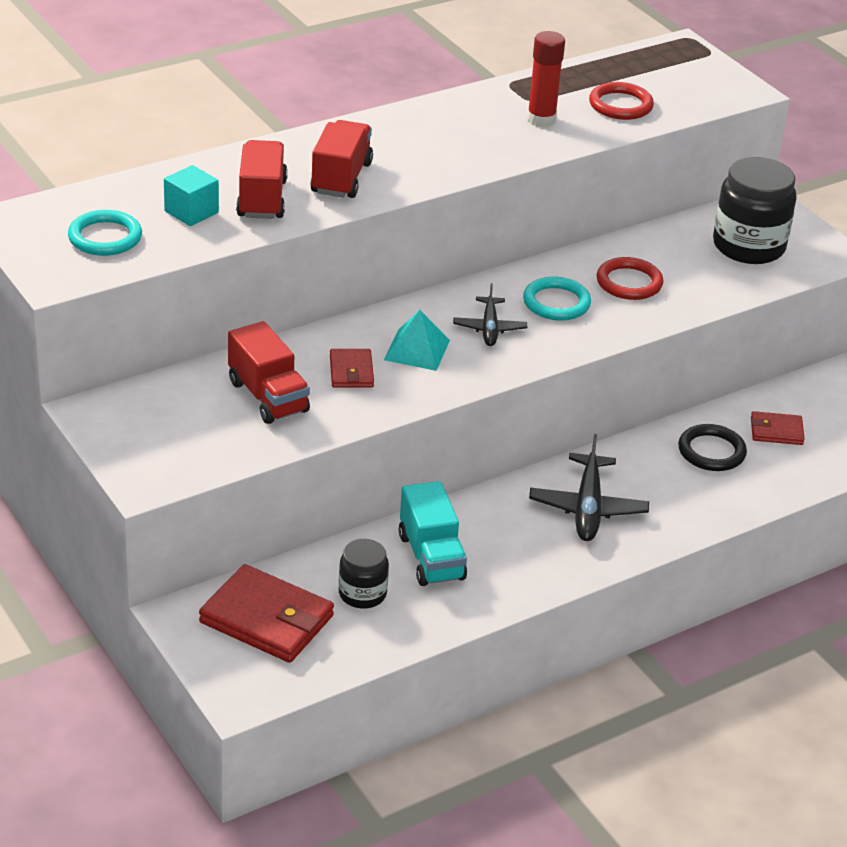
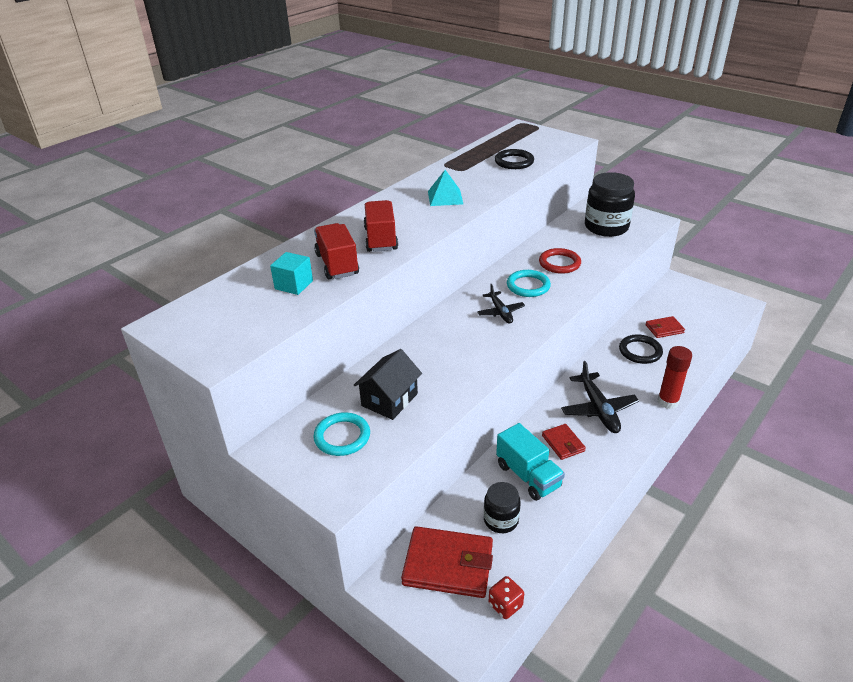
camera: 15 degrees left, 0 degrees up
(105, 237) = (240, 318): turquoise ring -> turquoise ring (342, 437)
(268, 397) = (389, 399): red truck -> black house
(311, 677) = (505, 605): none -> red dice
(351, 371) = (434, 365): red wallet -> red wallet (563, 443)
(416, 350) = (466, 338): turquoise pyramid -> turquoise pyramid (445, 197)
(541, 120) = (476, 179): red glue stick -> red glue stick (668, 402)
(620, 105) = (514, 162): red ring -> black ring

